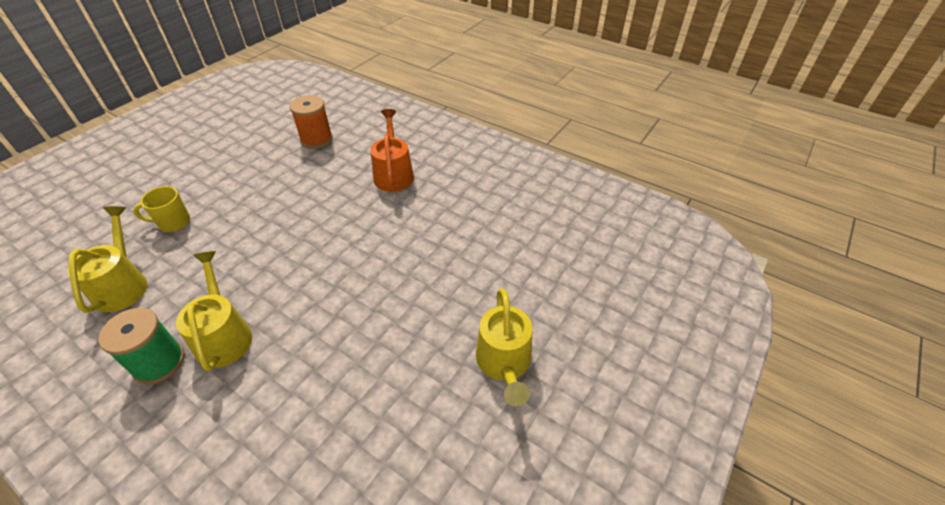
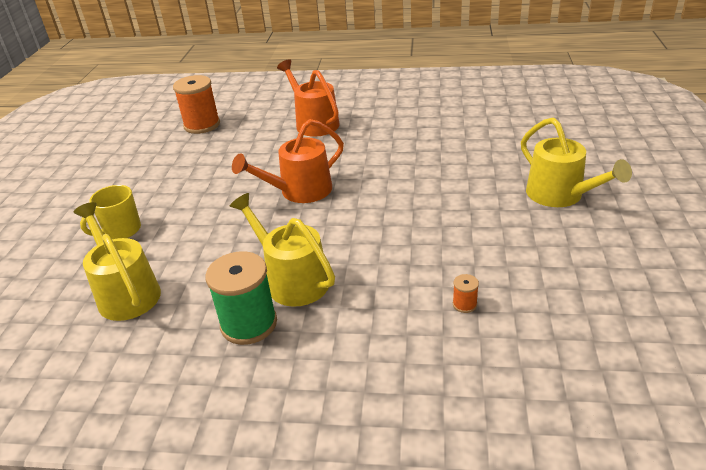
camera: 25 degrees left, 10 degrees down
(309, 440) = (464, 304): none -> orange spool
(314, 245) = (300, 191): none -> orange watering can

